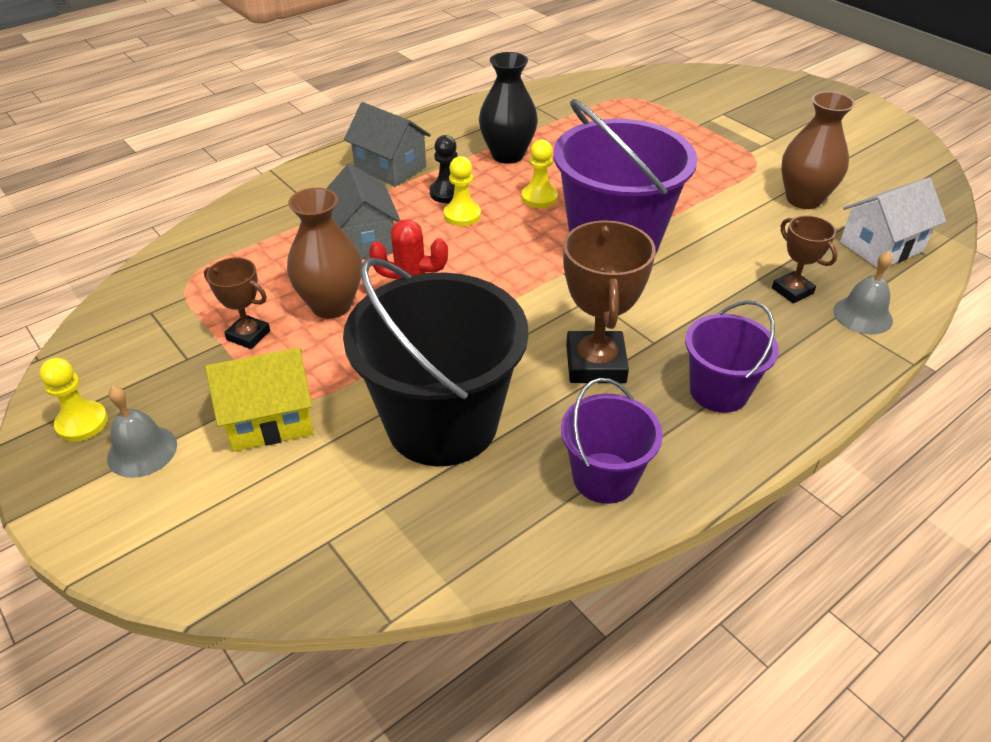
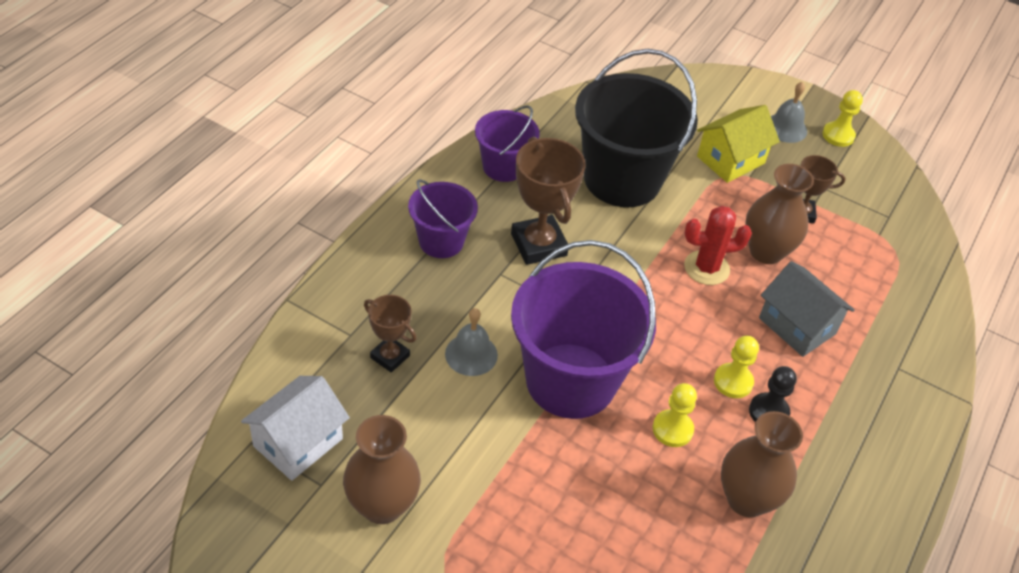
camera: 155 degrees right, 5 degrees up
(390, 168) = (855, 438): grey house -> none
(507, 155) = (746, 499): black vase -> brown vase
(862, 315) = (325, 342): grey bell -> grey bell (471, 354)

